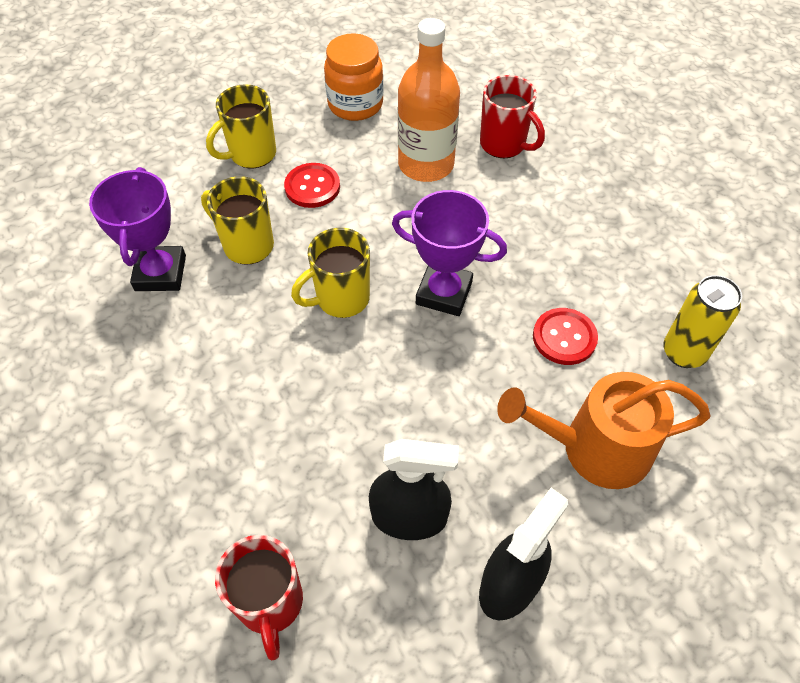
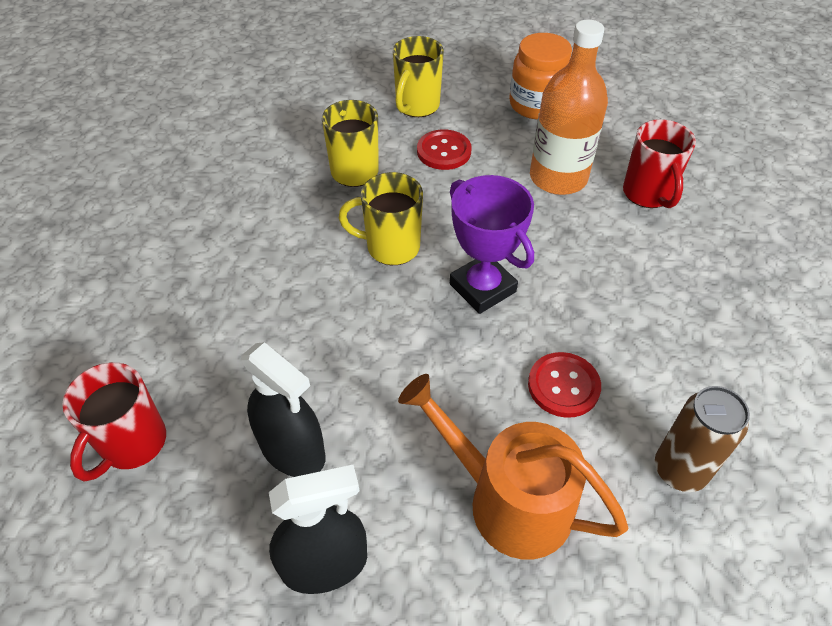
camera: 35 degrees right, 5 degrees down
(161, 273) = (274, 159): purple trophy -> none
(251, 154) = (416, 106): yellow mug -> yellow mug turned 60 degrees counterclockwise
(683, 352) = (679, 470): yellow can -> brown can

